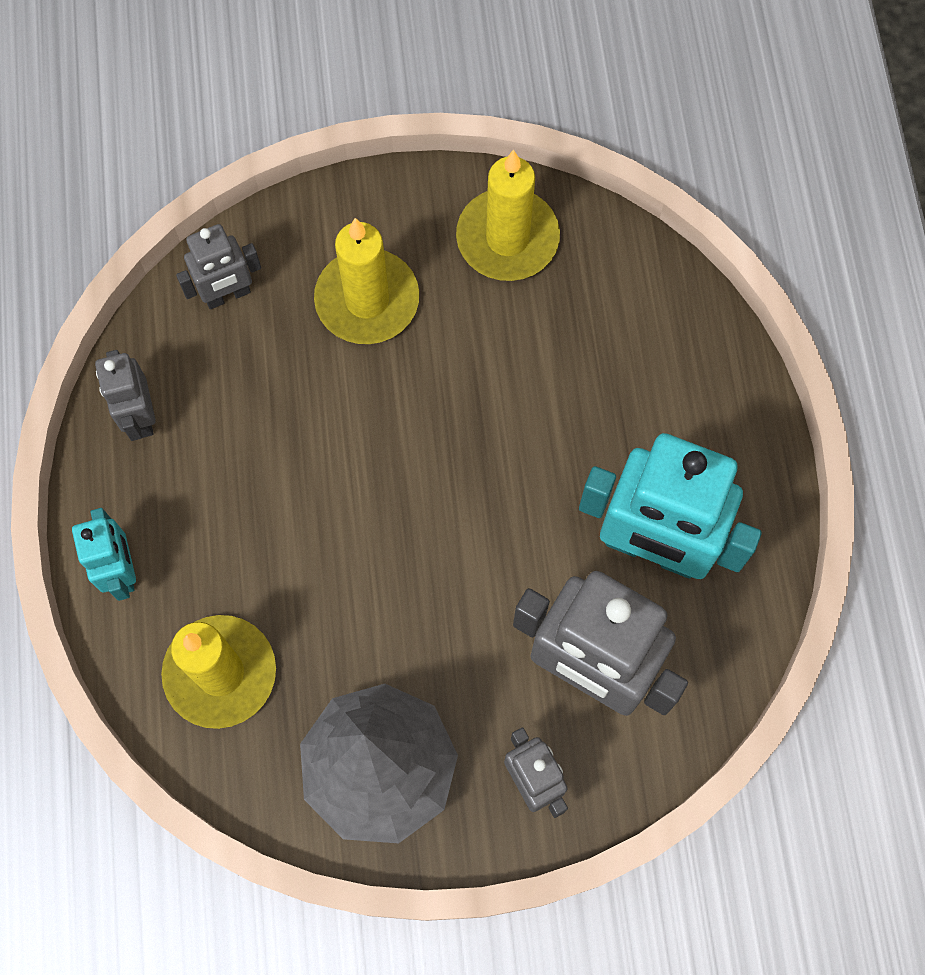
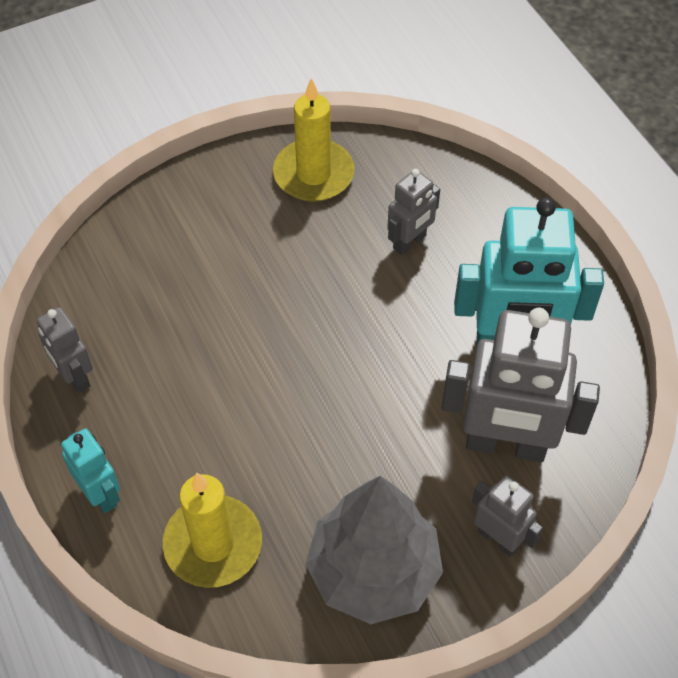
camera: 20 degrees left, 15 degrees down
(228, 295) = (114, 272): grey robot -> grey robot (410, 242)
(367, 300) = (224, 244): yellow candle -> none

